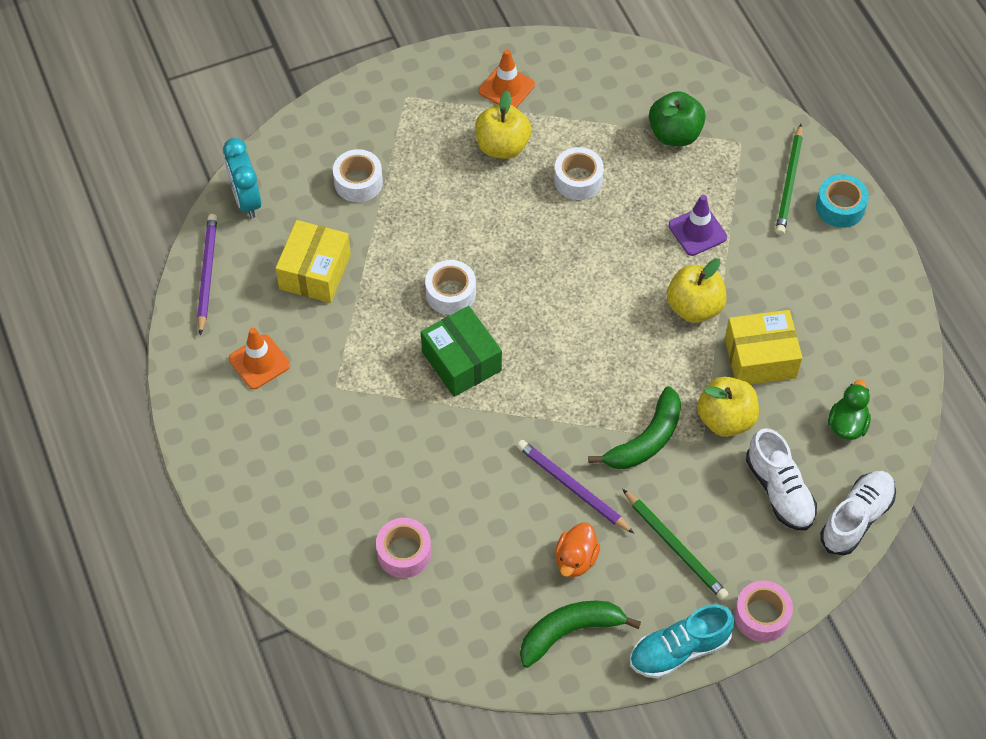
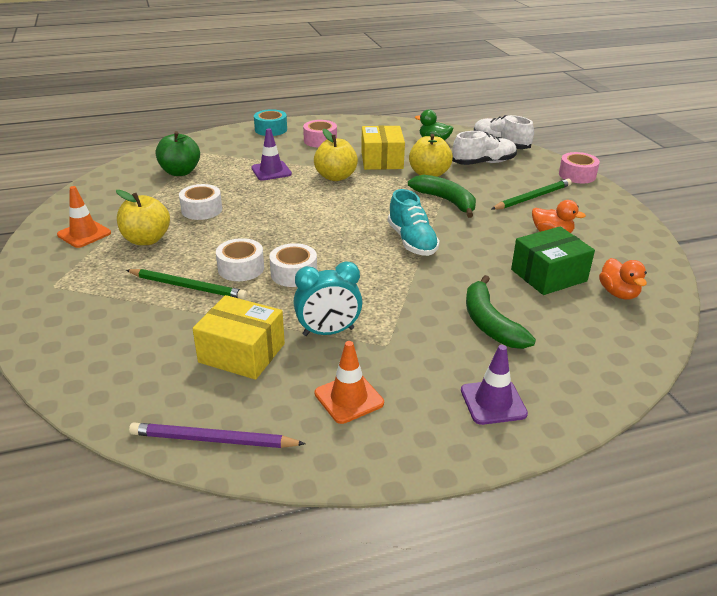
camera: 85 degrees left, 25 degrees down
(246, 200) = (119, 402): turquoise clock -> turquoise clock (328, 332)
(260, 474) = (493, 402): none -> purple traffic cone
(358, 182) = (140, 319): white tape -> white tape (241, 268)
(404, 553) = (565, 312): pink tape -> pink tape (320, 140)
(446, 613) = (618, 293): none -> orange duck
(461, 361) = (367, 272): green box -> green box (548, 275)
(569, 632) = (614, 240): green banana -> green banana (490, 323)
(572, 488) = (489, 231): purple pencil -> none
(679, 650) = (612, 202): turquoise shoe -> turquoise shoe (412, 241)
(789, 183) = (244, 141): green pencil -> green pencil (188, 286)

